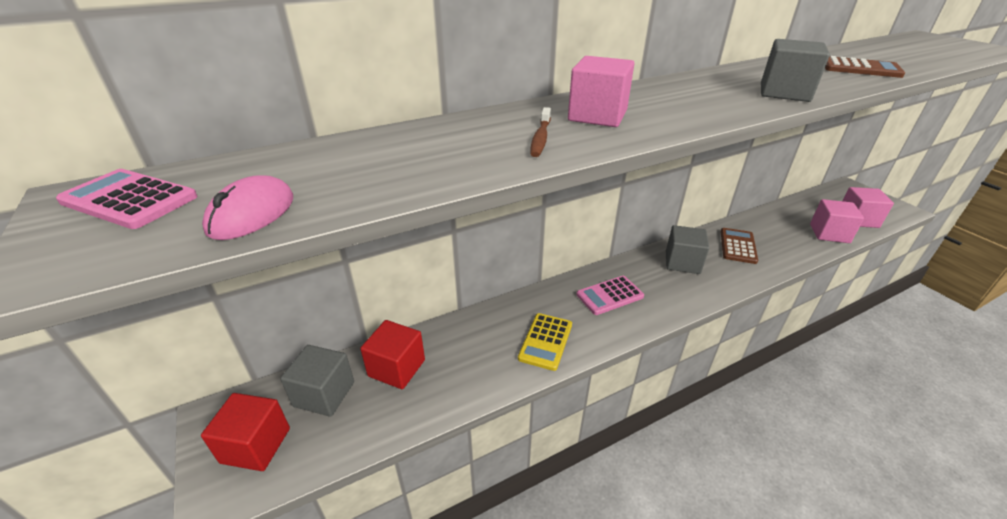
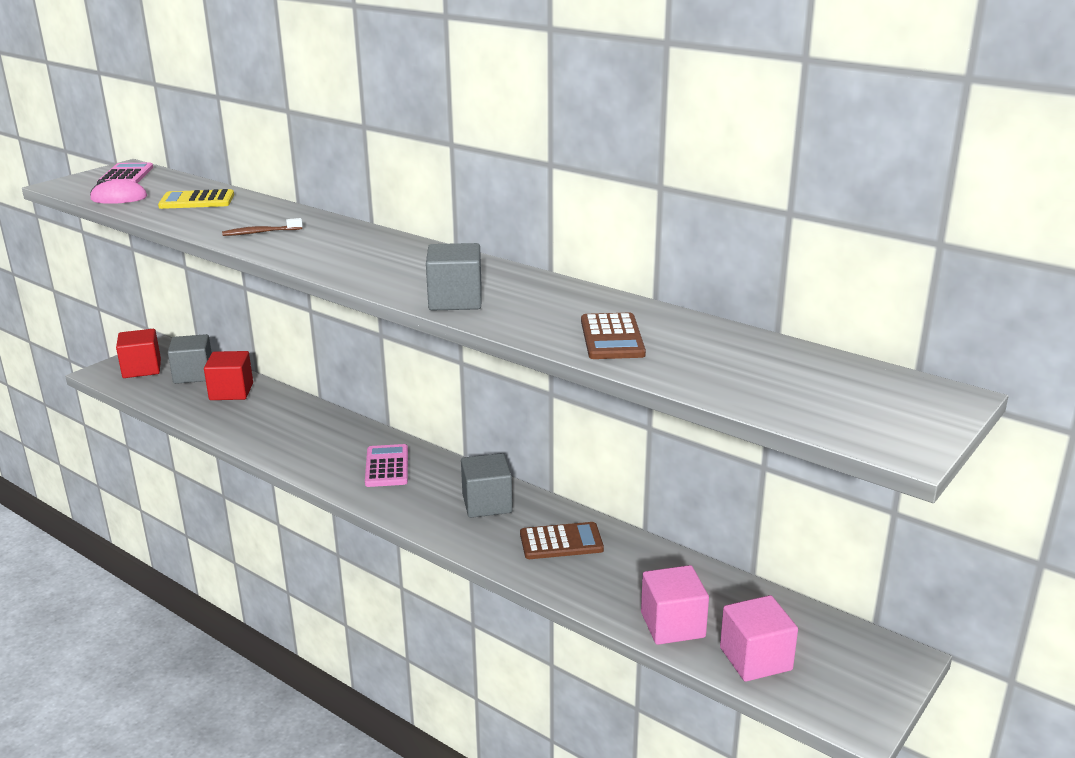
camera: 65 degrees right, 10 degrees down
(545, 341) = (295, 446): yellow calculator -> yellow calculator (197, 201)
(597, 116) = (322, 241): pink cube -> none
(610, 295) = (387, 466): pink calculator -> pink calculator turned 45 degrees clockwise

